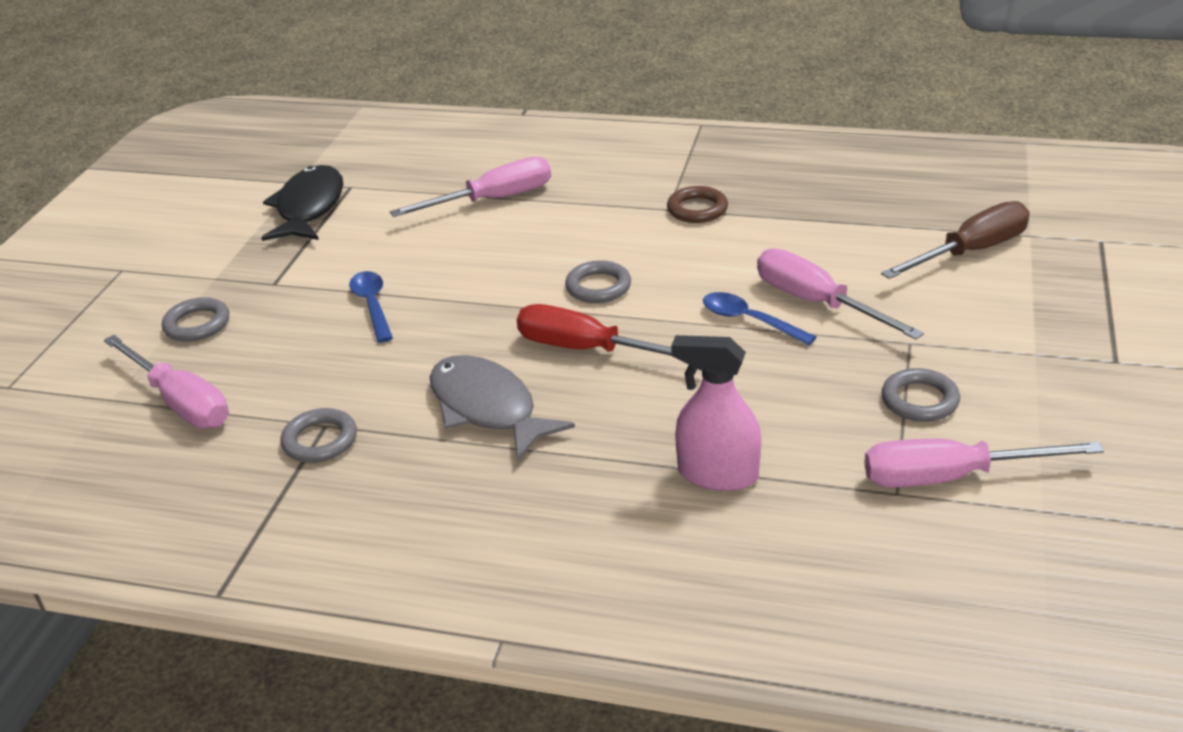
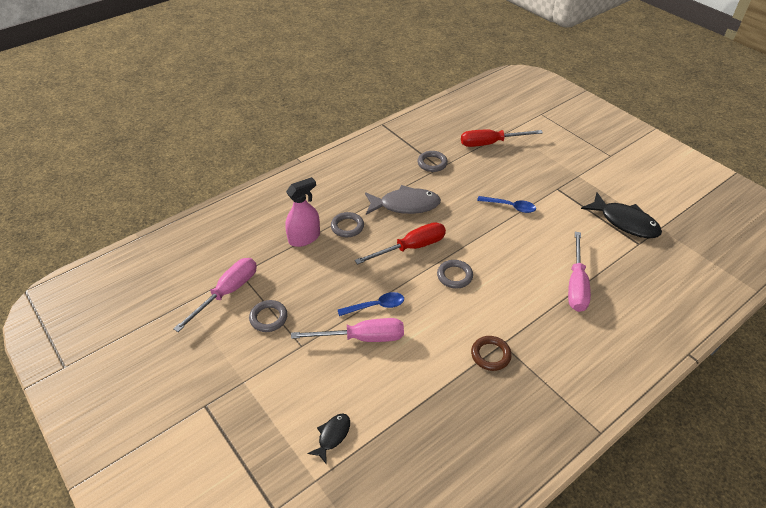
camera: 125 degrees right, 10 degrees up
(180, 402) = (490, 143): pink screwdriver -> red screwdriver
(197, 324) = (542, 161): grey ring -> grey ring (347, 227)
(971, 252) = (332, 436): brown screwdriver -> black fish

